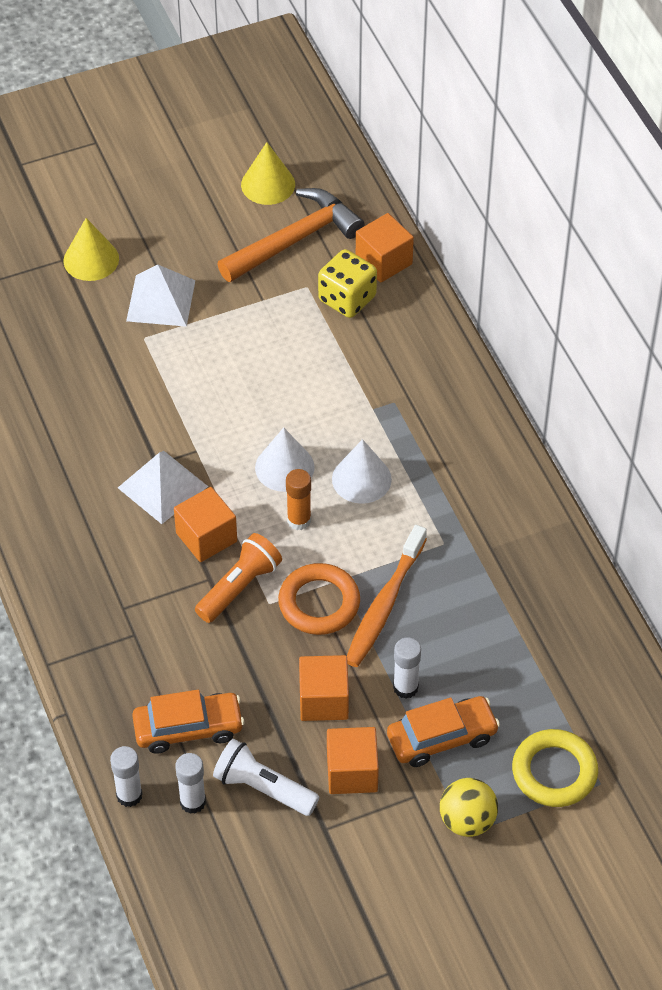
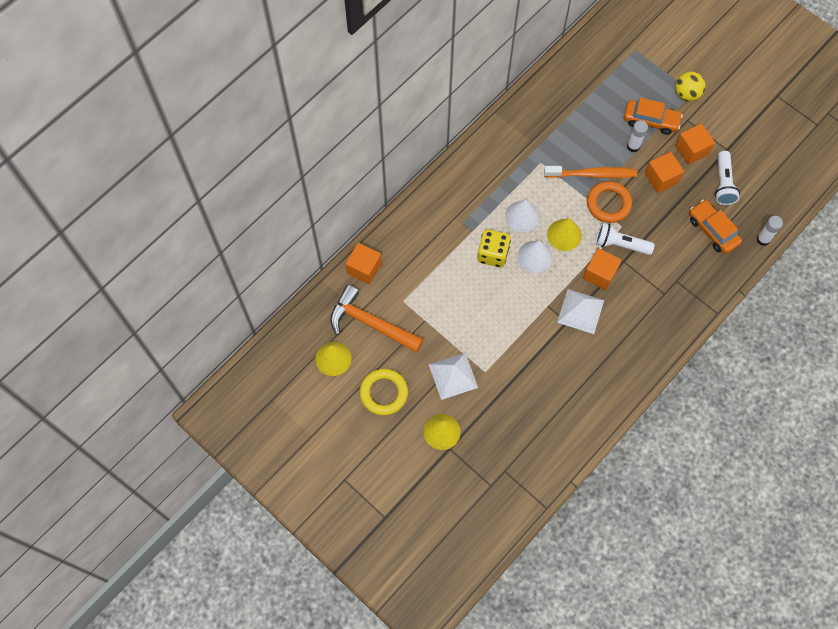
camera: 115 degrees left, 15 degrees up
(192, 802) = (749, 210): white glue stick -> none
(239, 587) = (620, 244): orange flashlight -> white flashlight
(299, 520) = (564, 235): orange glue stick -> yellow cone
(347, 299) = (401, 276): yellow dice -> yellow dice (492, 254)
(442, 737) = (650, 120): orange car -> orange car turned 150 degrees clockwise
(554, 772) = (640, 69): yellow ring -> yellow ring (384, 393)

